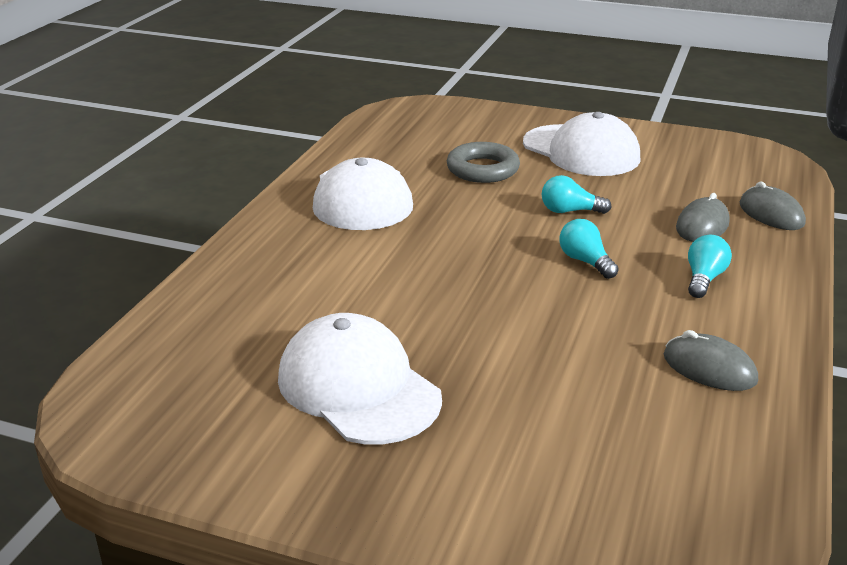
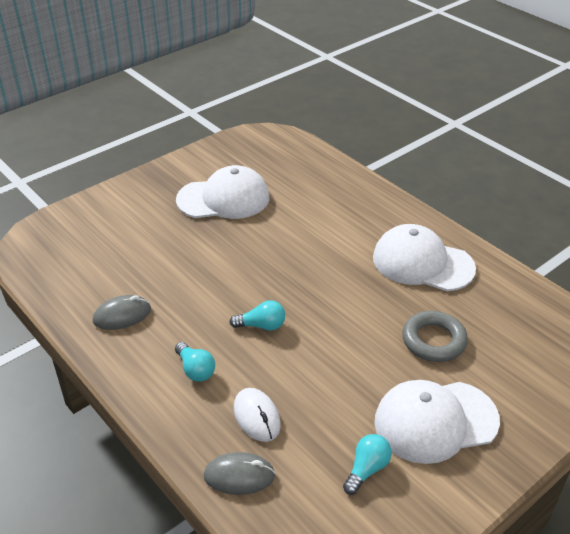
camera: 120 degrees right, 10 degrees up
(569, 211) = (332, 354): turquoise light bulb -> turquoise light bulb (367, 469)
(702, 225) = (257, 417): grey mouse -> white mouse

